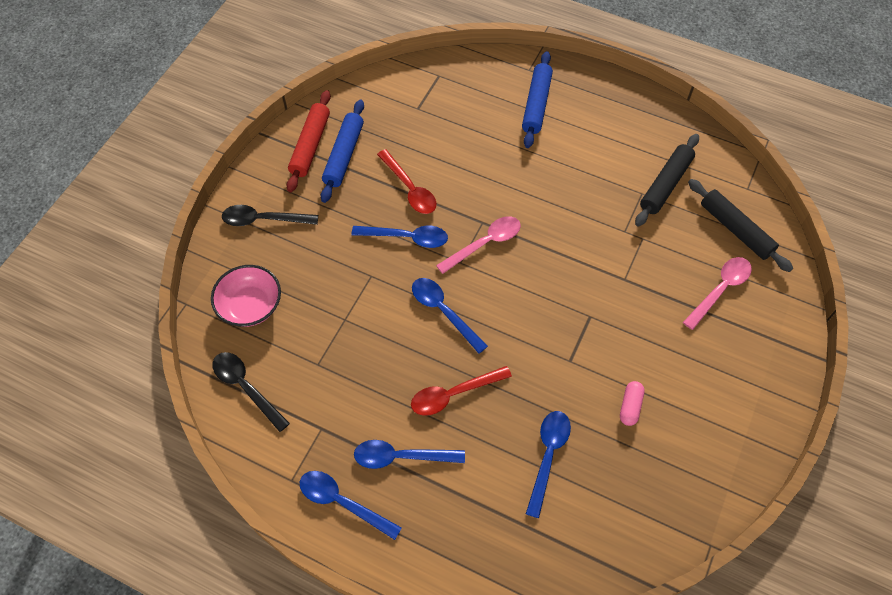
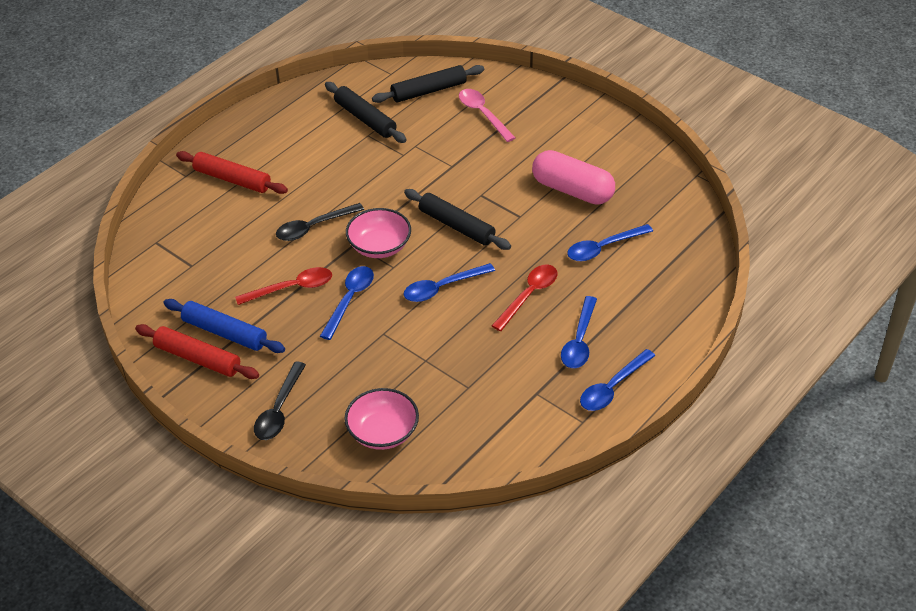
camera: 75 degrees left, 15 degrees down
(246, 387) = (476, 445): black spoon -> black spoon (314, 227)
(453, 394) = (529, 296): red spoon -> red spoon turned 135 degrees counterclockwise
(485, 244) = (379, 246): pink spoon -> pink bowl
(535, 304) = (456, 226): none -> black rolling pin
(536, 104) = (232, 179): blue rolling pin -> red rolling pin
(548, 456) = (603, 248): blue spoon -> blue spoon turned 60 degrees counterclockwise
(630, 406) = (572, 190): pink capsule -> pink capsule, size x2.19

